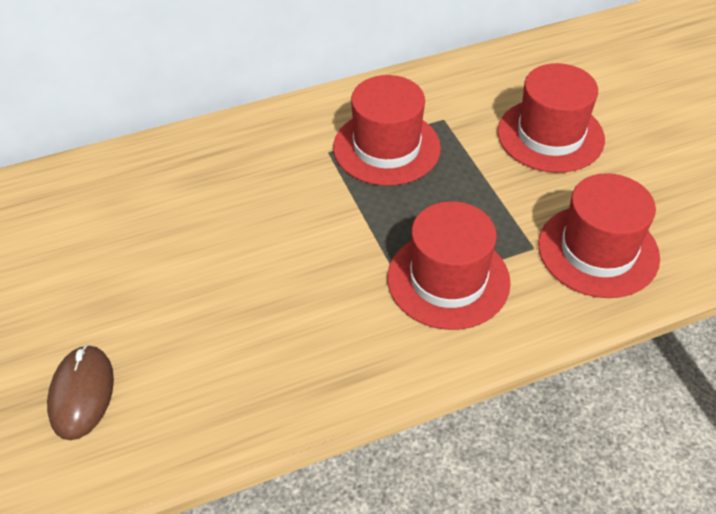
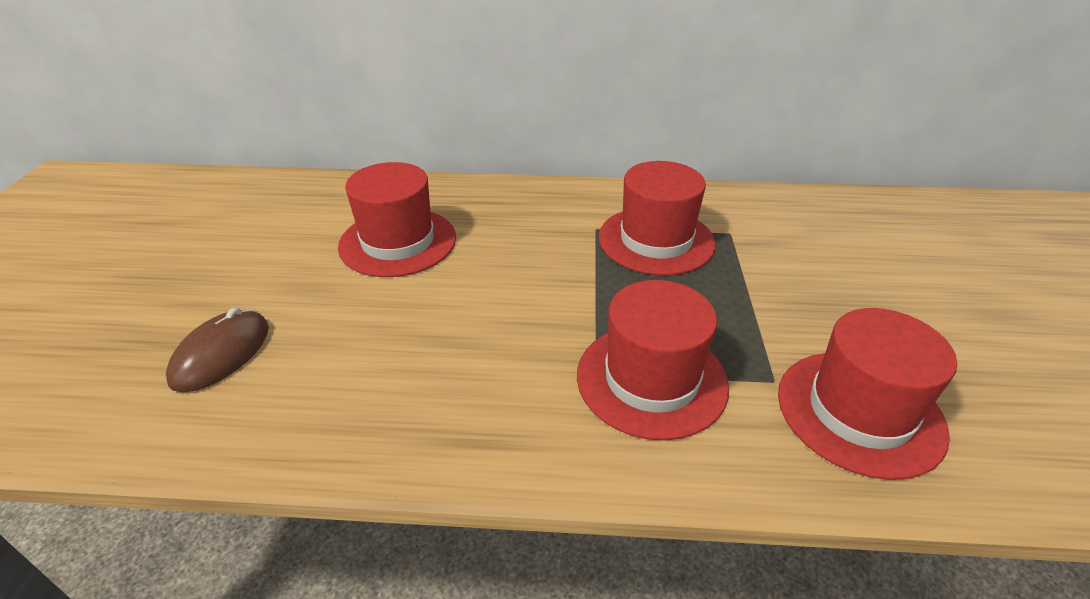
camera: 25 degrees right, 10 degrees down
(550, 135) = (847, 278): red hat -> red hat (398, 242)

